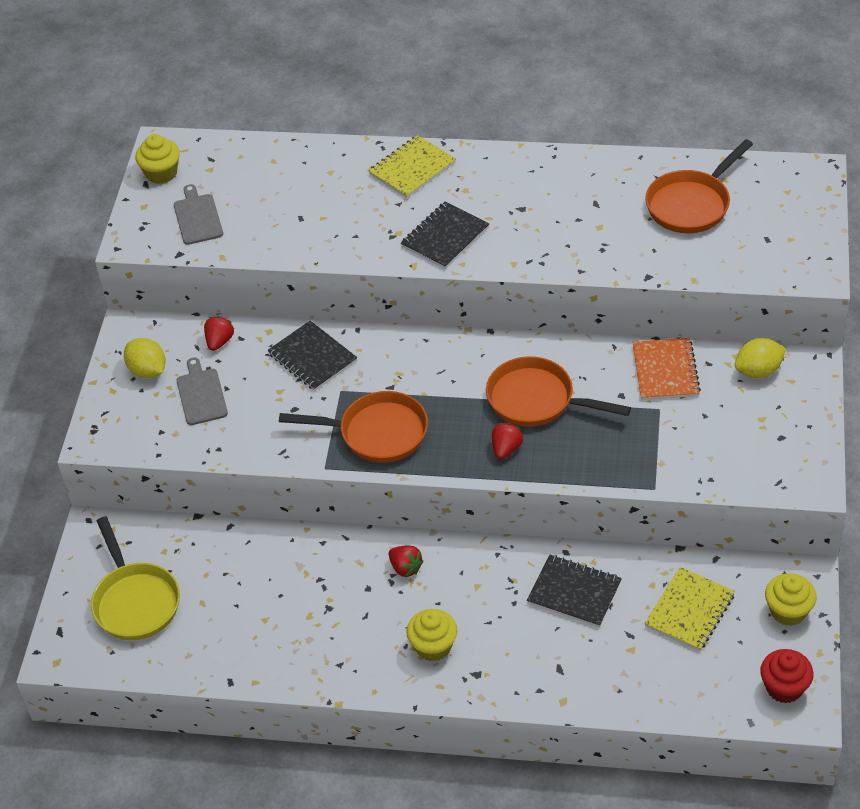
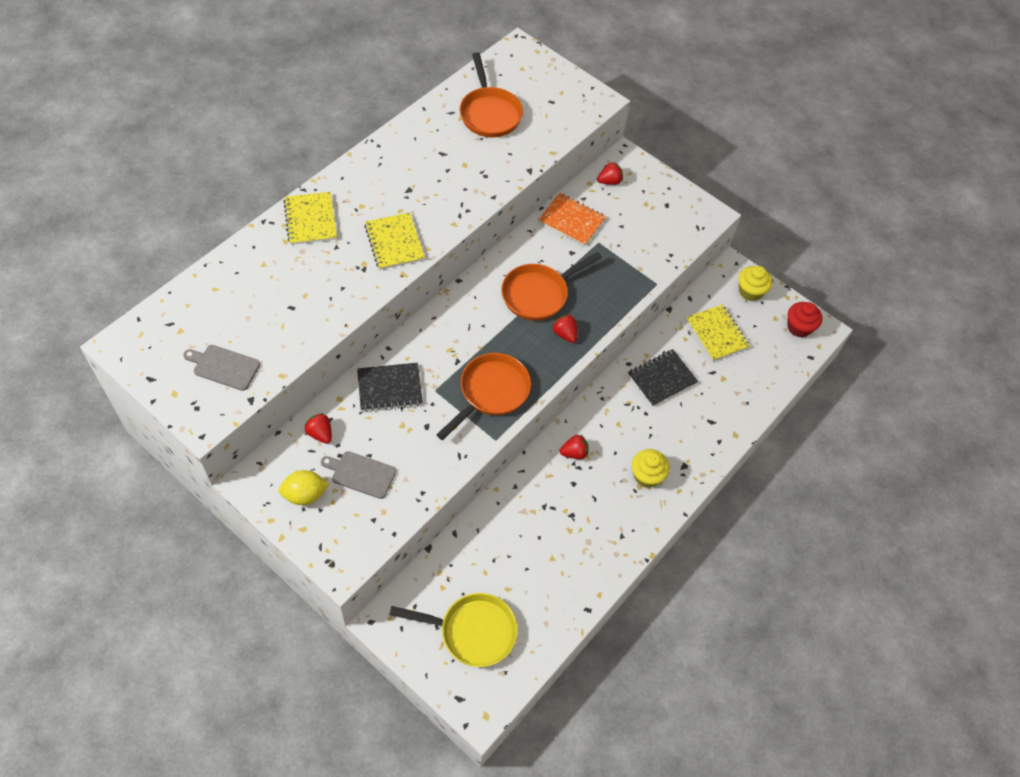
camera: 65 degrees left, 10 degrees up
(161, 173) = (150, 362): yellow cupcake -> none
(445, 237) = (394, 242): black notebook -> yellow notebook
(758, 371) = (609, 181): yellow lemon -> red strawberry

